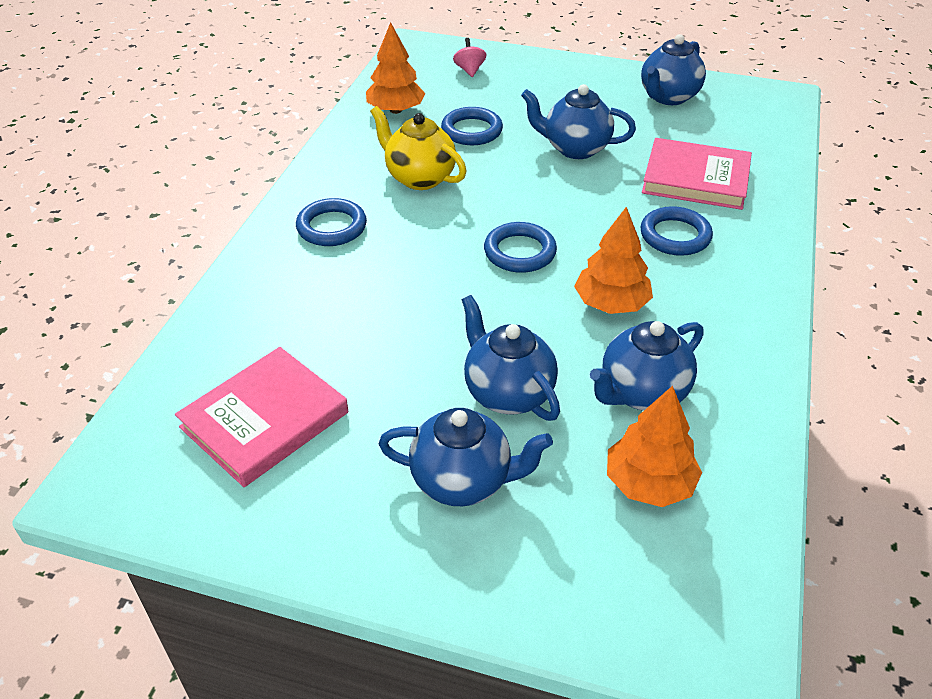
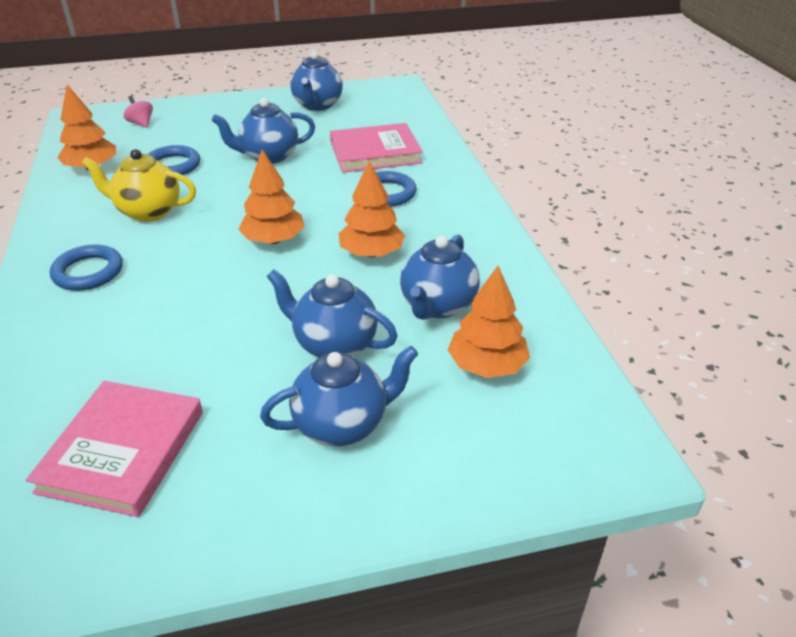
camera: 30 degrees left, 5 degrees down
(520, 252) = (273, 240): blue ring -> orange tree

